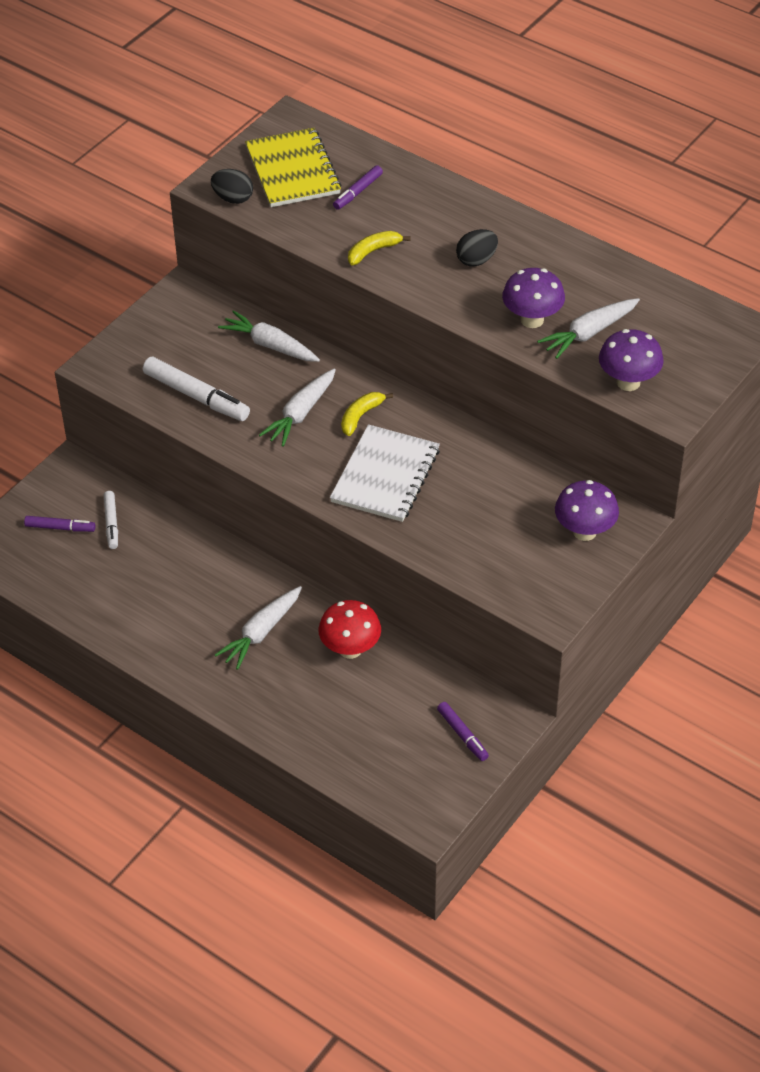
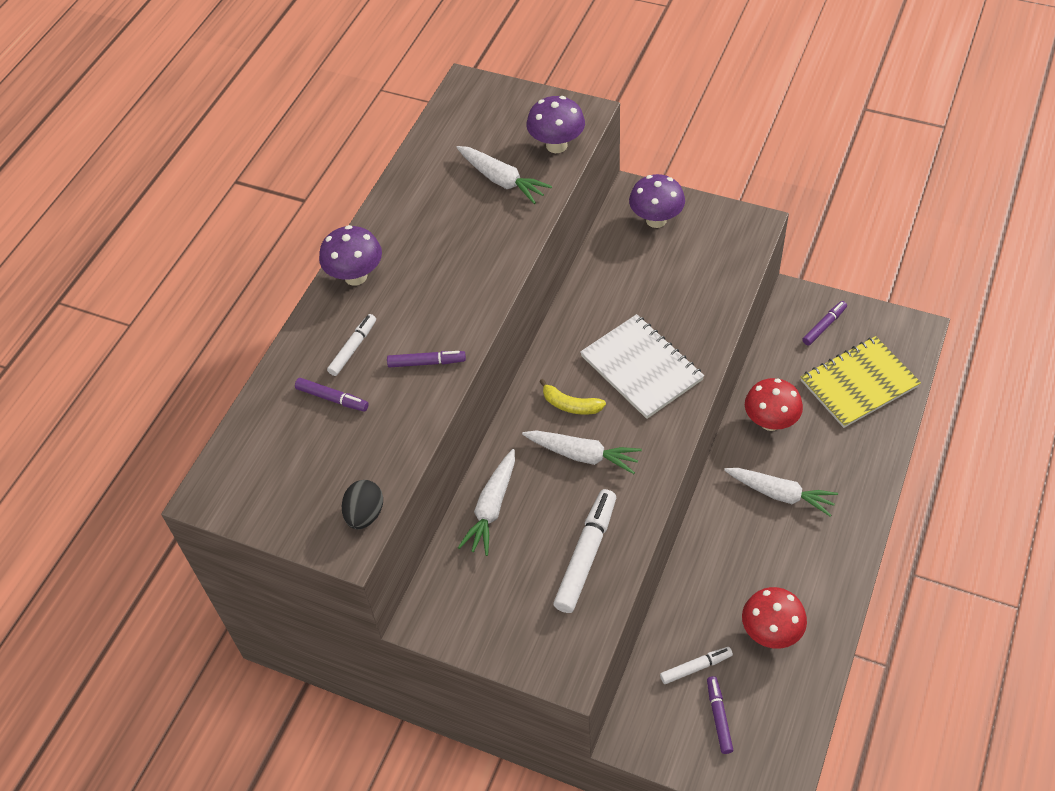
camera: 100 degrees left, 5 degrees up
(120, 584) = (771, 632): none -> red mushroom
(293, 170) = (304, 468): yellow notebook -> yellow notebook (859, 383)
(373, 251) = (426, 362): yellow banana -> purple marker
(385, 476) = (641, 368): white notebook -> white notebook turned 45 degrees clockwise
(408, 209) = (353, 348): none -> white marker
(476, 260) = (420, 278): black egg -> none
(532, 320) = (495, 221): purple mushroom -> purple mushroom (355, 276)

